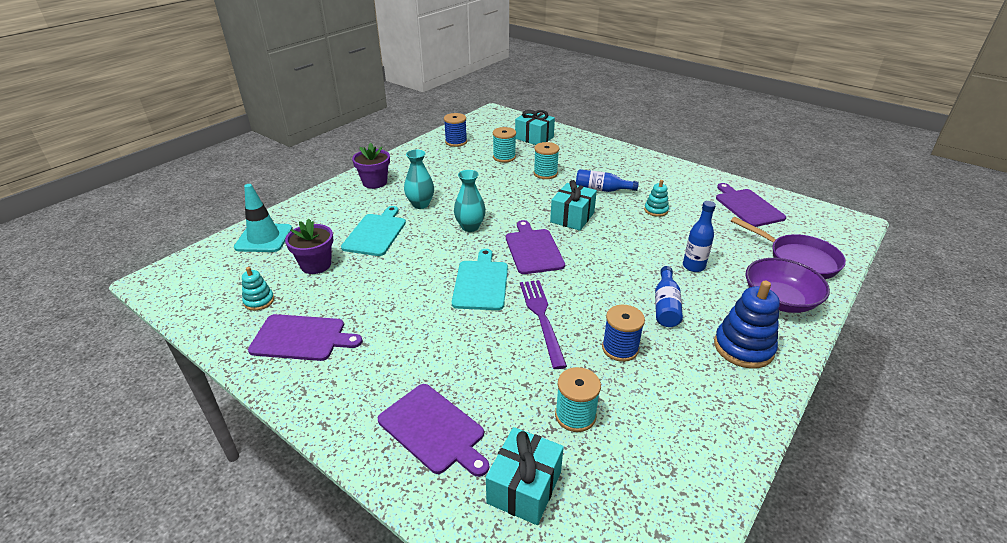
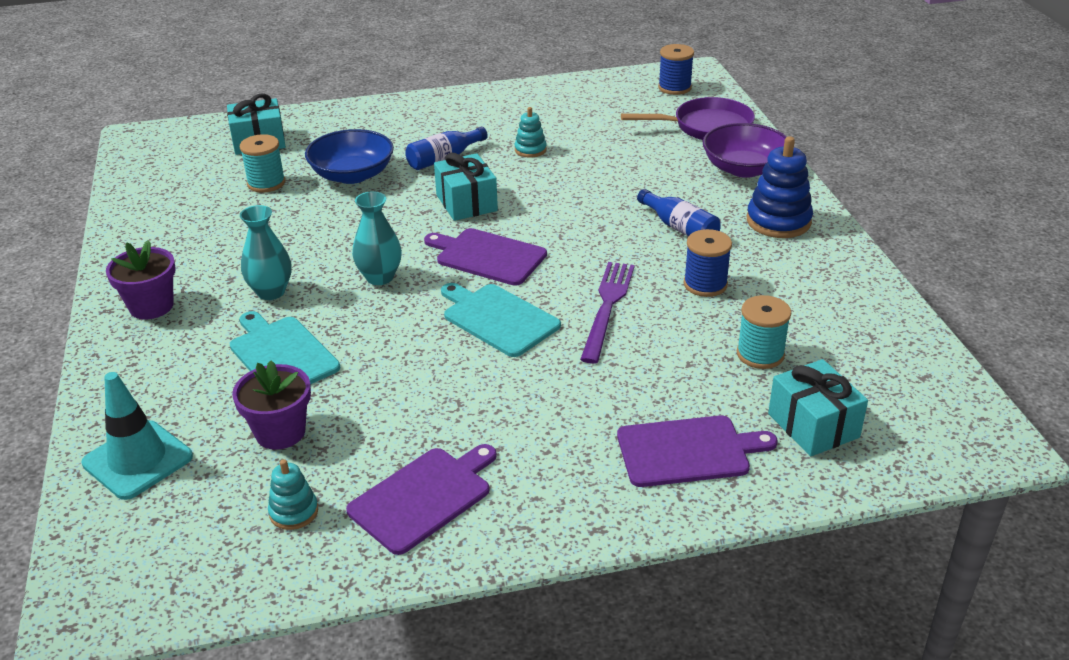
camera: 50 degrees left, 0 degrees up
(456, 142) = (162, 198): blue spool -> blue spool (674, 87)
(542, 318) = (607, 307): purple fork -> purple fork turned 75 degrees clockwise
(545, 173) = (352, 175): turquoise spool -> blue bowl
(693, 266) = (645, 181): blue bottle -> none
(747, 206) = (599, 101): purple cutting board -> none

